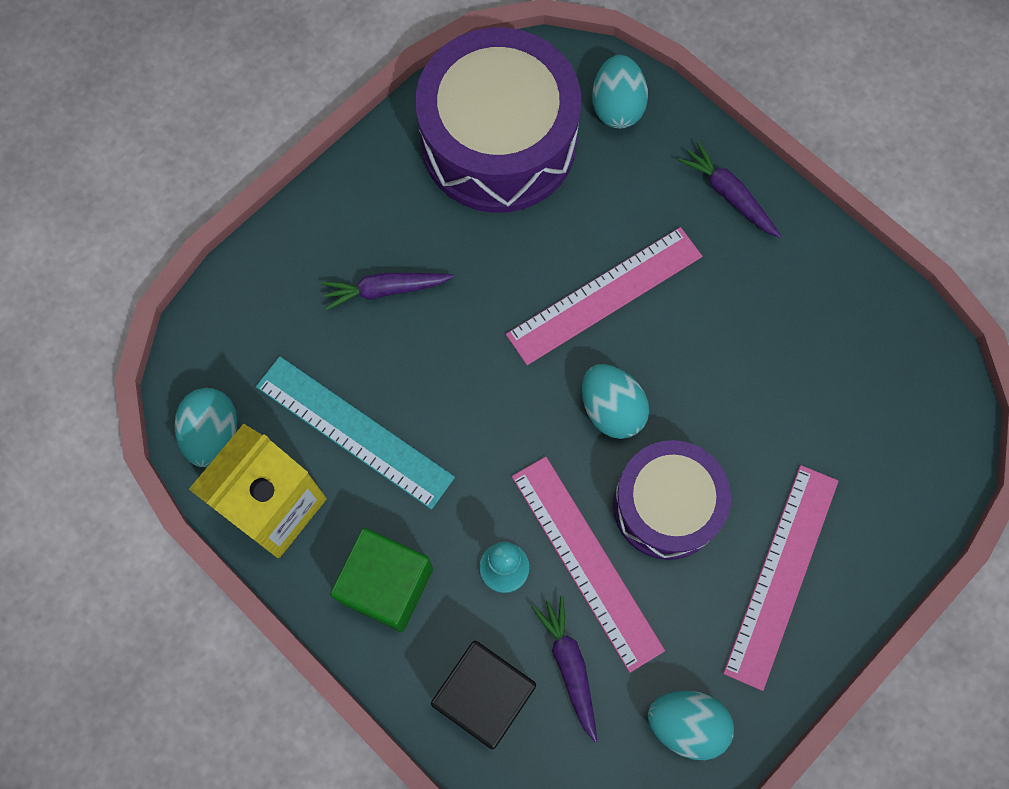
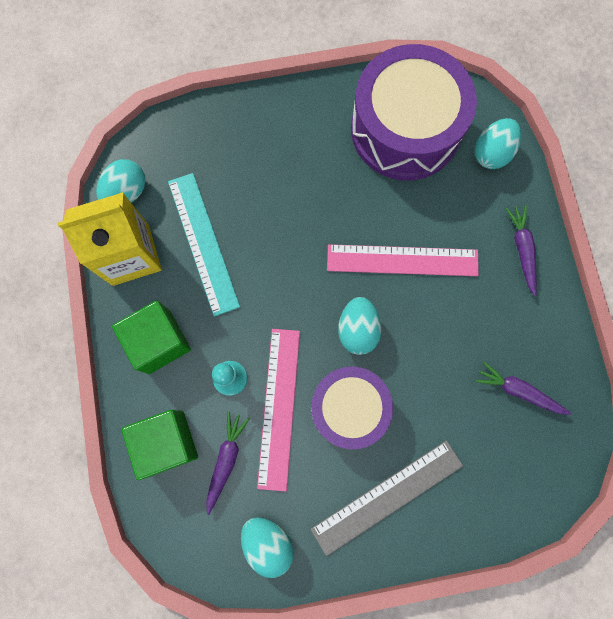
camera: 35 degrees right, 5 degrees up
(385, 290) = (278, 174): purple carrot -> purple carrot (518, 391)
(484, 696) = (167, 442): black cube -> green cube
(782, 575) = (387, 497): pink ruler -> grey ruler

